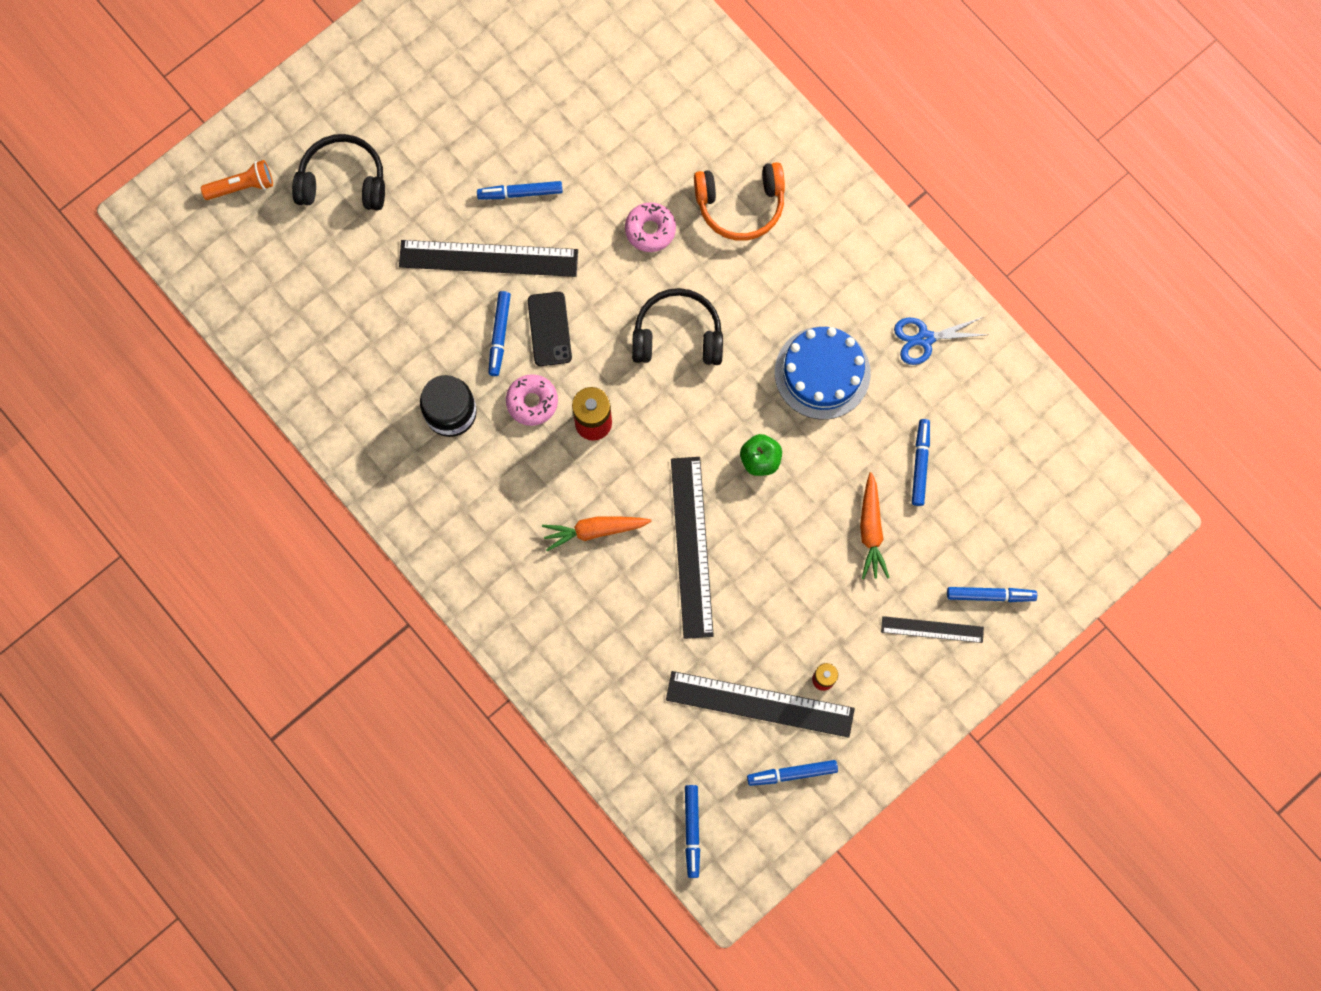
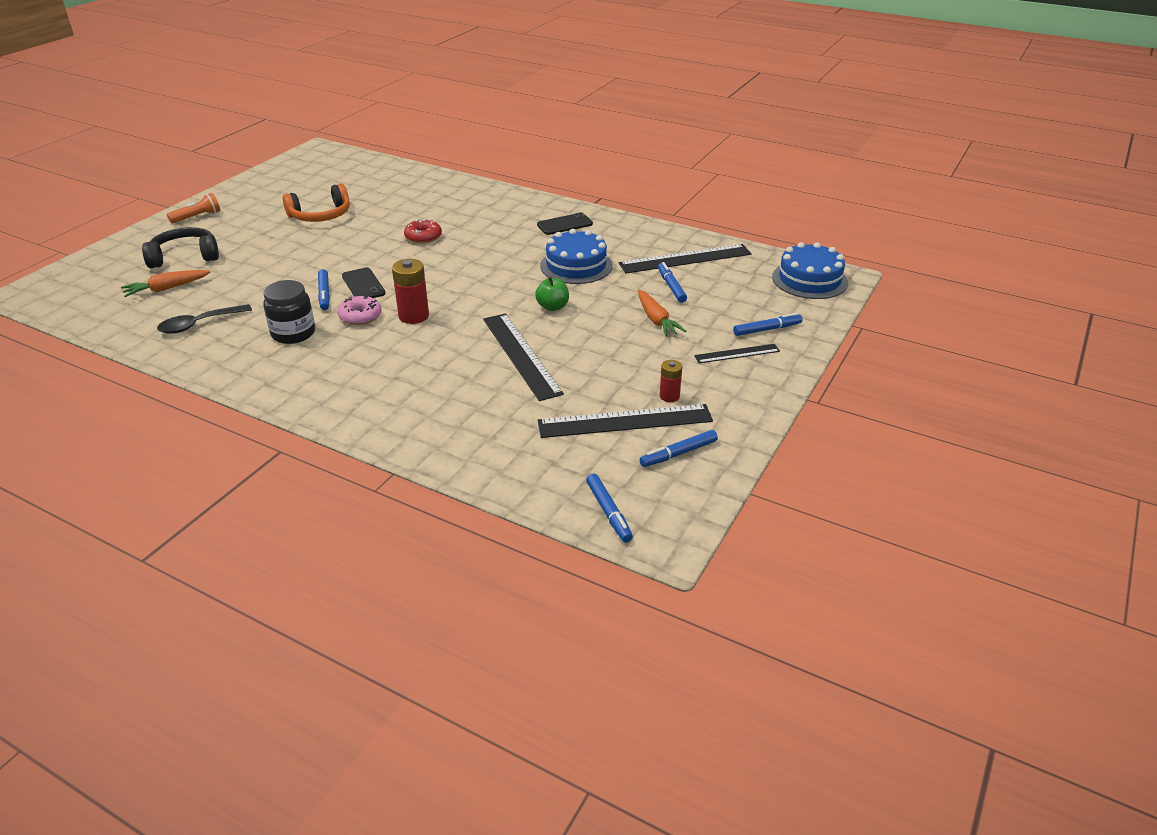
camera: 20 degrees left, 40 degrees down
(242, 186) = (102, 271): orange flashlight -> orange flashlight (197, 217)
(348, 355) = (199, 324): none -> black spoon
(488, 259) = (306, 266): black ruler -> black ruler (685, 259)
(520, 193) = (323, 240): blue marker -> none
(594, 530) = (435, 364): orange carrot -> orange carrot (166, 289)
(650, 230) = (423, 237): pink donut -> red donut
(677, 335) = (462, 270): black headphones -> none
(740, 205) = (482, 219): orange headphones -> orange headphones (321, 215)
(846, 258) = (565, 224): none -> black phone
(924, 339) = (638, 241): blue scissors -> none
(1099, 508) = (809, 280): none -> blue cake

